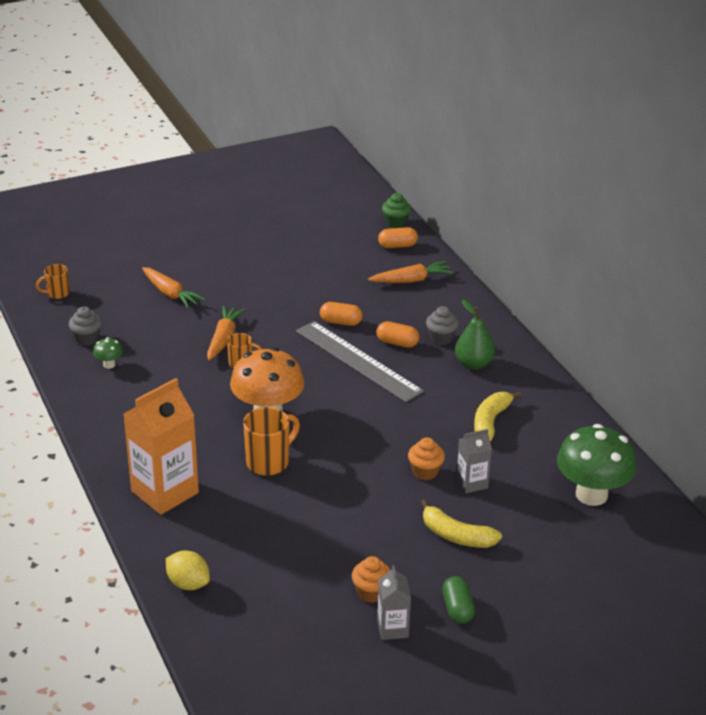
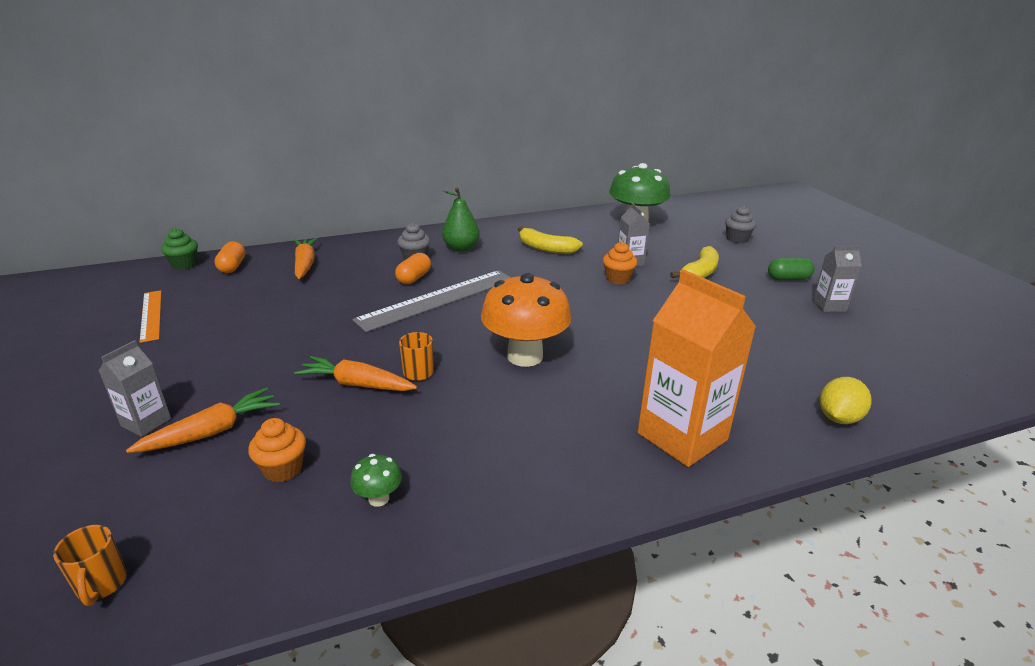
camera: 85 degrees left, 5 degrees down
(87, 339) = (289, 531): grey cupcake -> grey cupcake (737, 239)
(179, 269) = (146, 422): none -> grey carton
(269, 462) = (613, 358): orange mug -> none
(308, 232) = (151, 315): none -> orange ruler
(340, 322) = (361, 305): orange capsule -> none
(371, 592) = (790, 312): orange cupcake -> orange cupcake (283, 469)

